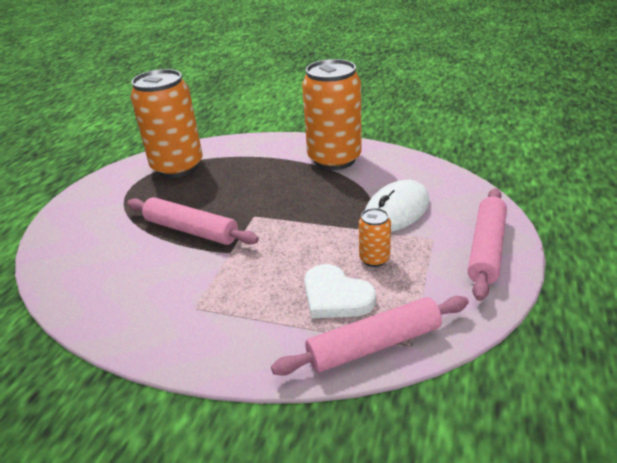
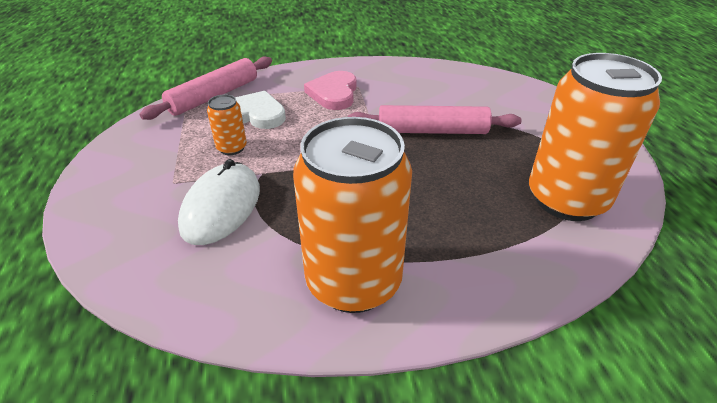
camera: 150 degrees right, 5 degrees up
(231, 303) = (334, 93): none -> pink heart
(486, 248) = (113, 185): pink rolling pin -> none

